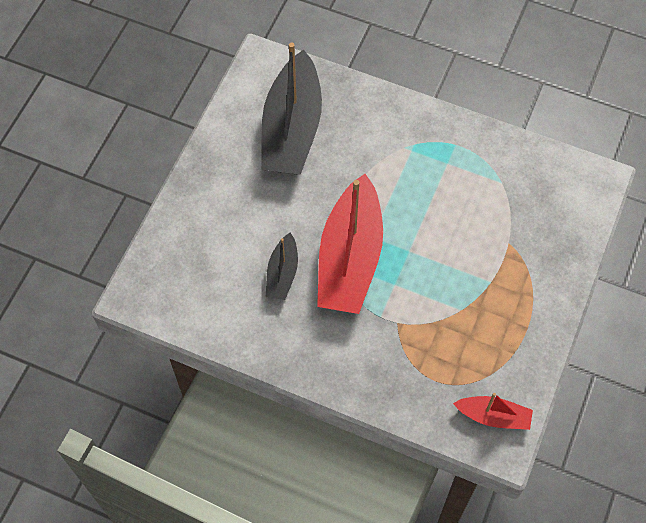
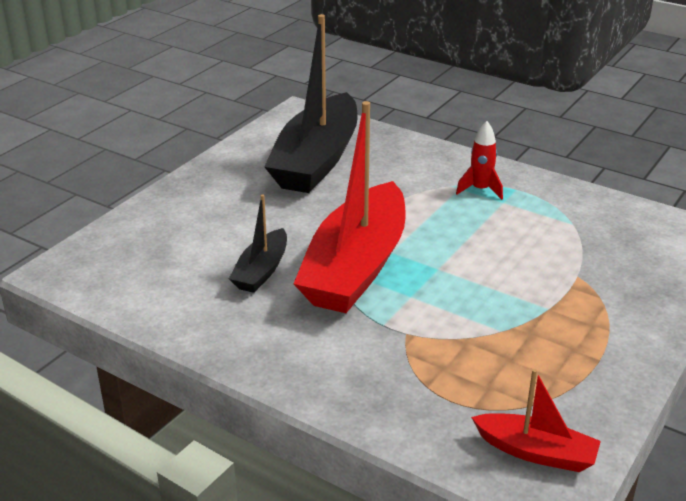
camera: 10 degrees right, 30 degrees down
(428, 149) = (480, 190): none -> red rocket

